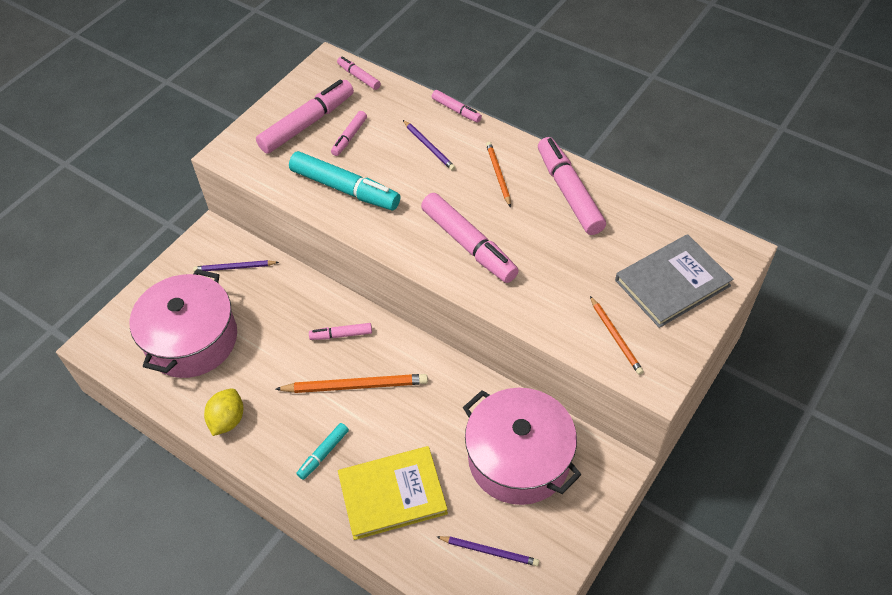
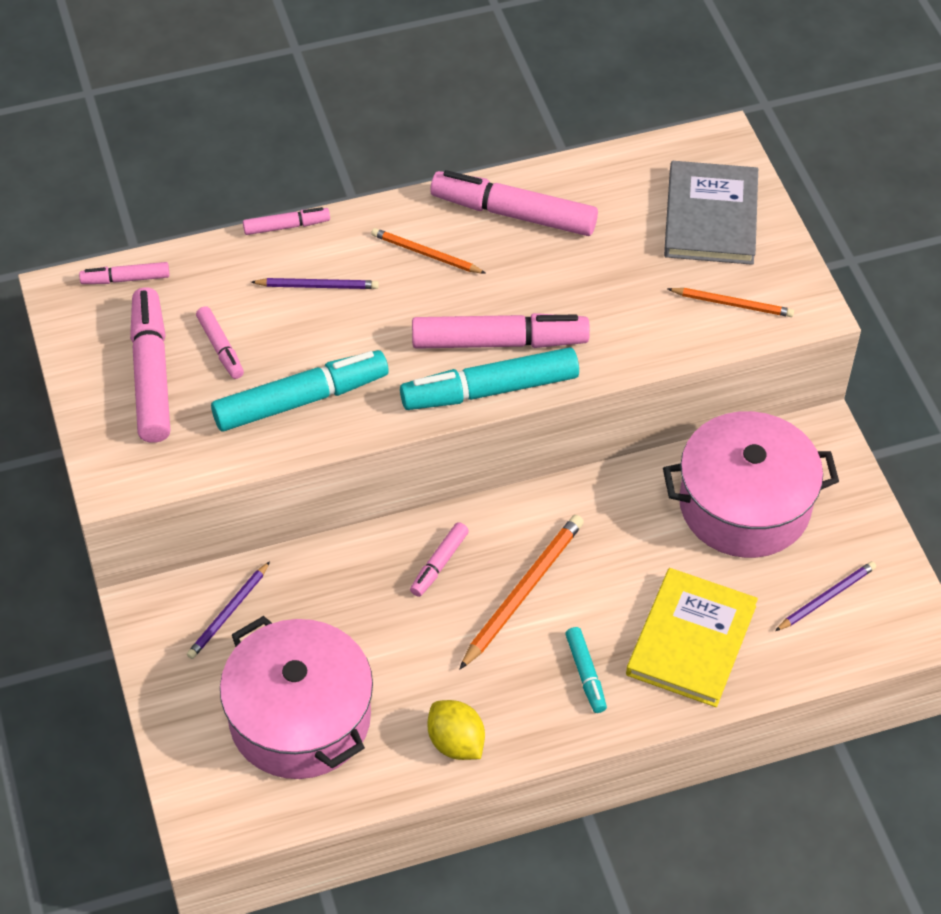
camera: 55 degrees left, 0 degrees up
(429, 262) = (490, 390): none -> turquoise marker

